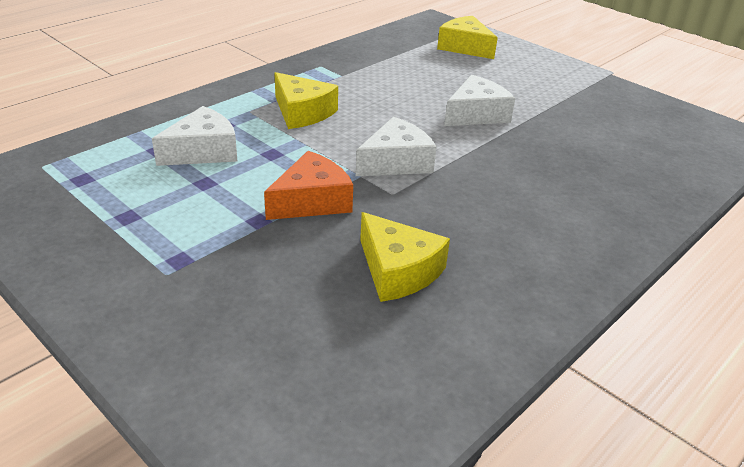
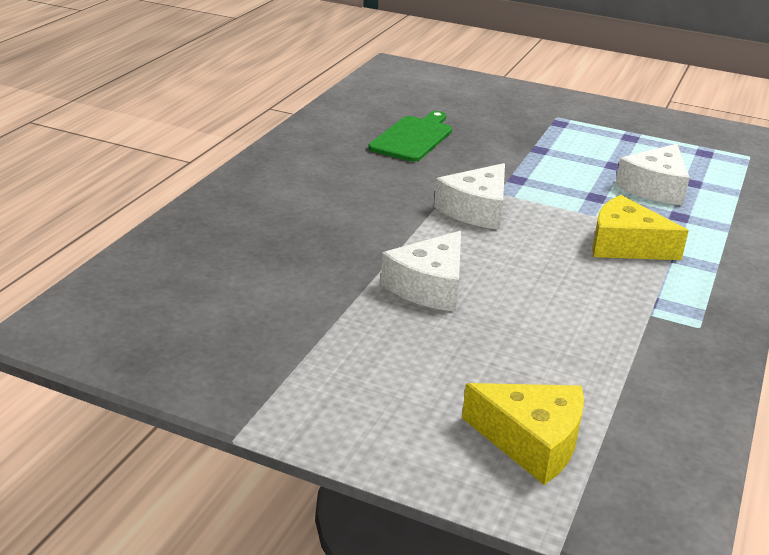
camera: 160 degrees right, 5 degrees down
(312, 201) = (516, 167): orange cheese -> none
(398, 271) = (413, 138): yellow cheese -> green cutting board

